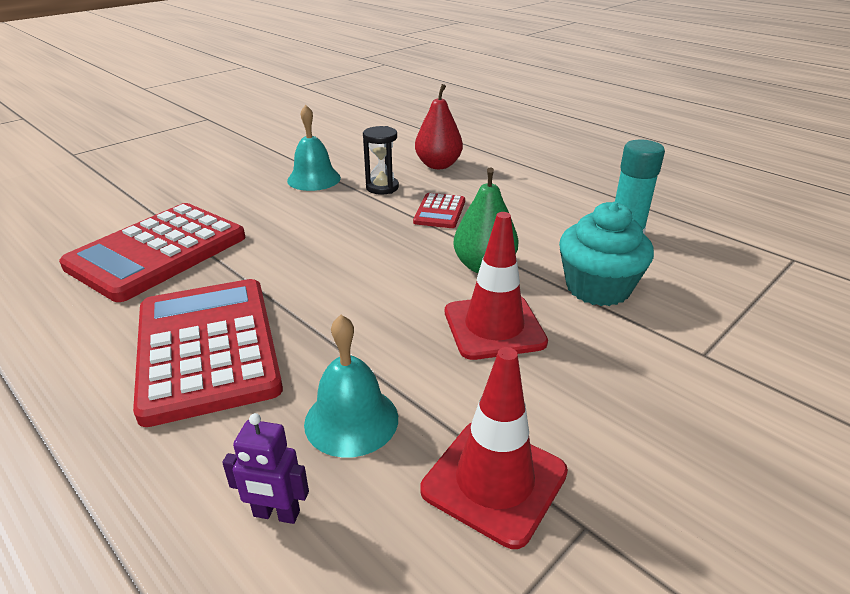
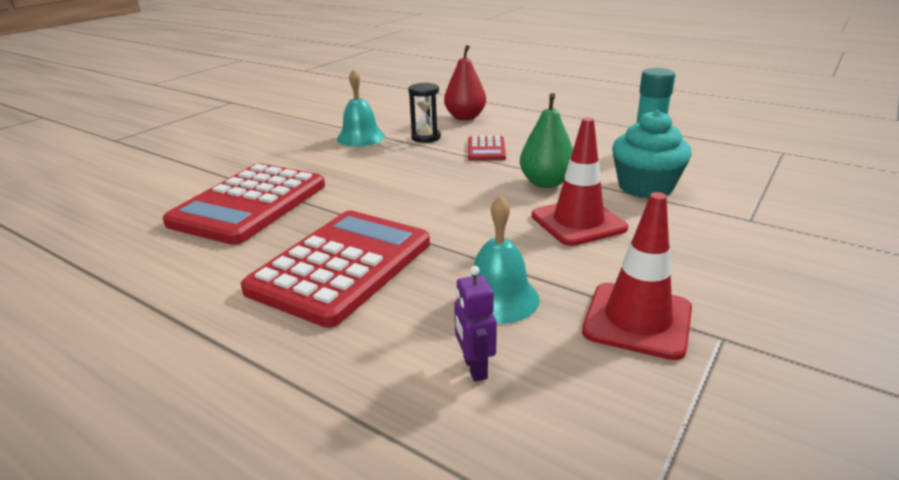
camera: 10 degrees left, 5 degrees down
(208, 348) = (342, 266): red calculator -> red calculator turned 60 degrees clockwise
(276, 514) = (474, 368): purple robot -> purple robot turned 75 degrees clockwise

